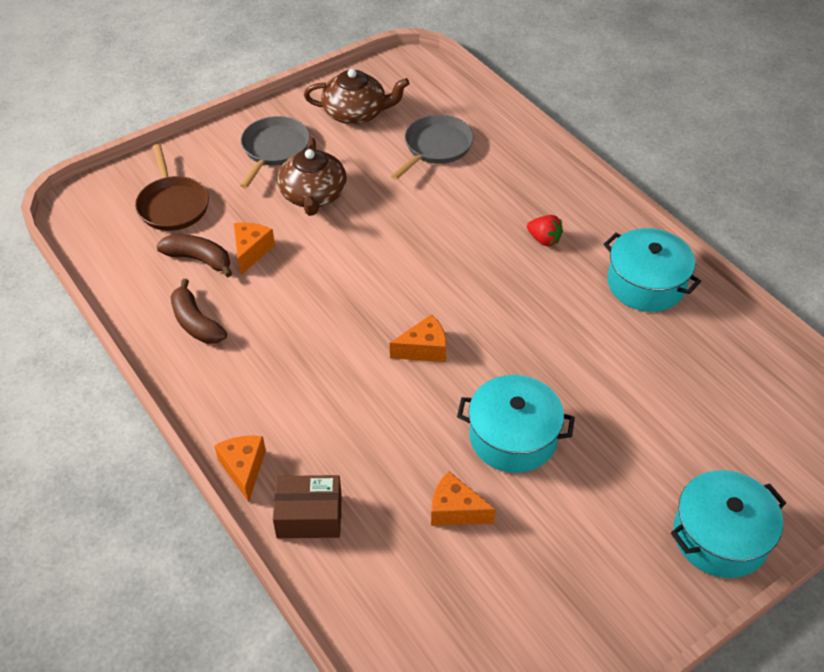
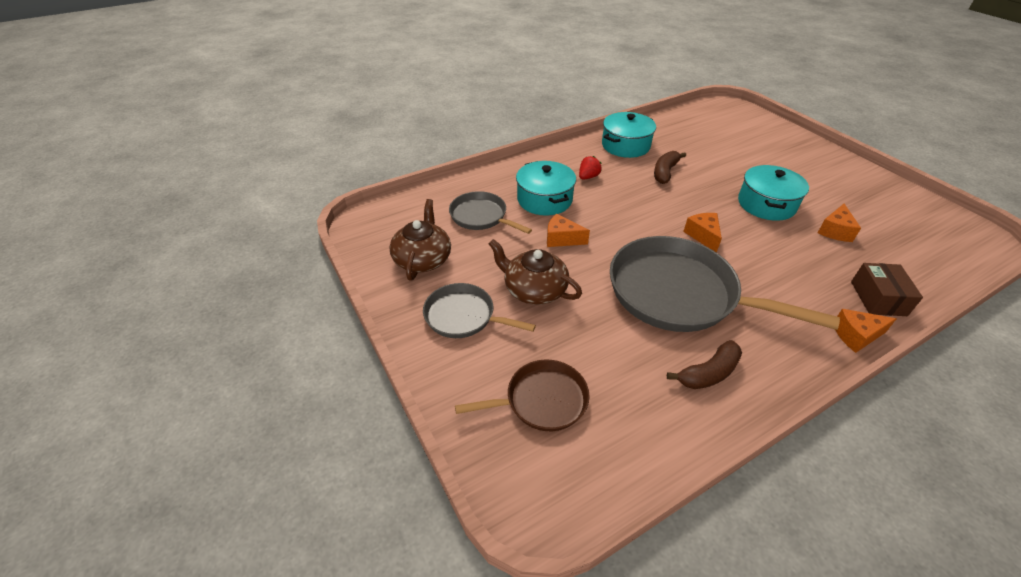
camera: 85 degrees left, 5 degrees down
(199, 259) = (623, 374): brown banana -> brown banana (665, 172)
(251, 251) = (609, 333): orange cheese -> orange cheese (562, 239)
(311, 312) = (679, 293): none -> grey pan
(313, 195) = (534, 289): brown teapot -> brown teapot turned 150 degrees counterclockwise
(720, 536) = (802, 147): turquoise pot -> turquoise pot (544, 199)

